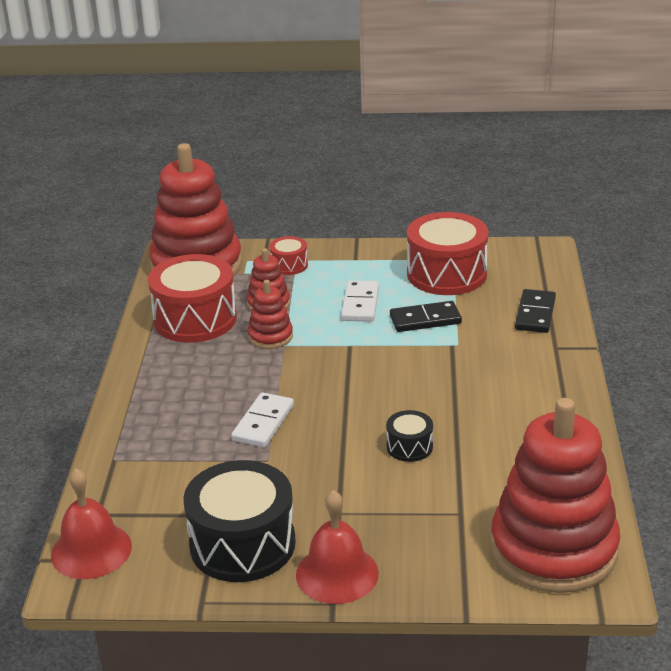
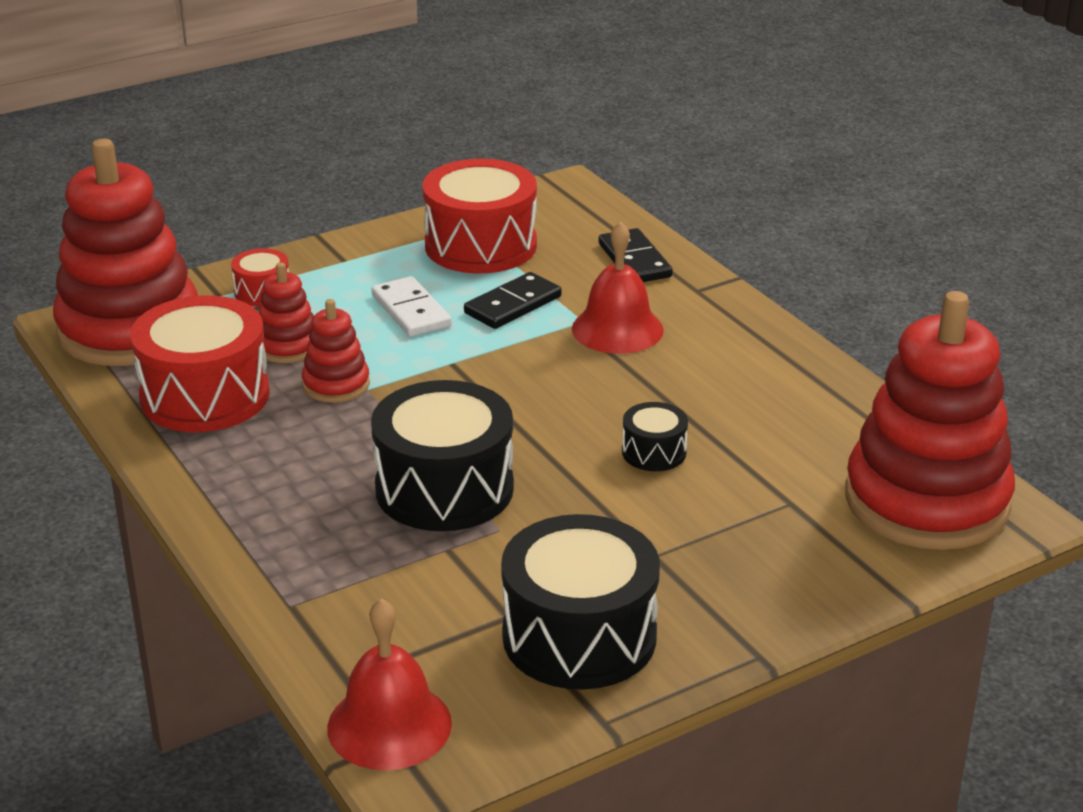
camera: 35 degrees left, 0 degrees up
(263, 423) = (444, 489): white domino -> black drum
(337, 573) = (728, 622): red bell -> red bell (617, 329)

